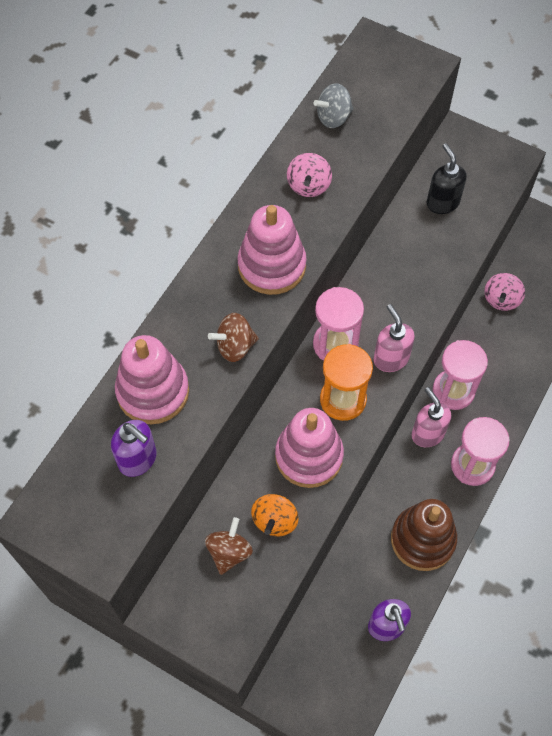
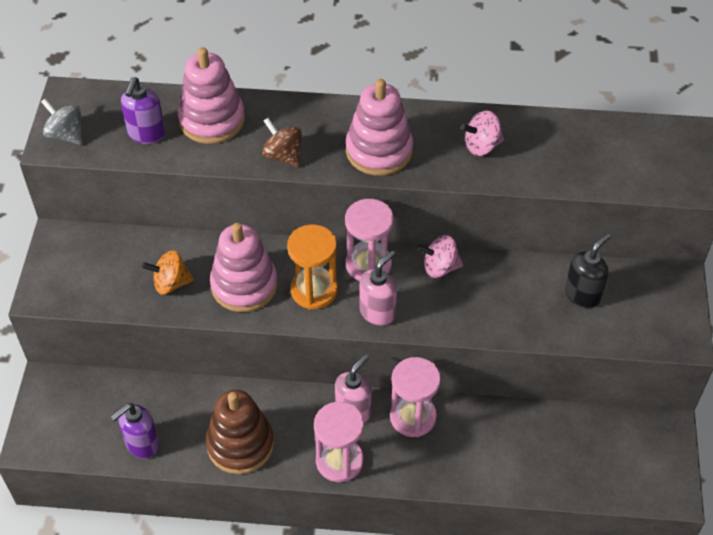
camera: 65 degrees right, 10 degrees down
(229, 552) = (128, 262): brown spinning top -> none
(333, 117) = (572, 137): grey spinning top -> grey spinning top (66, 135)
(501, 299) = (545, 425): pink spinning top -> pink spinning top (440, 267)

